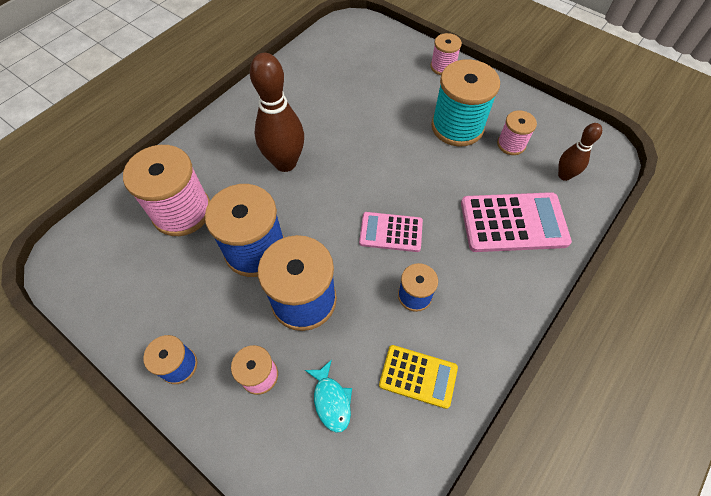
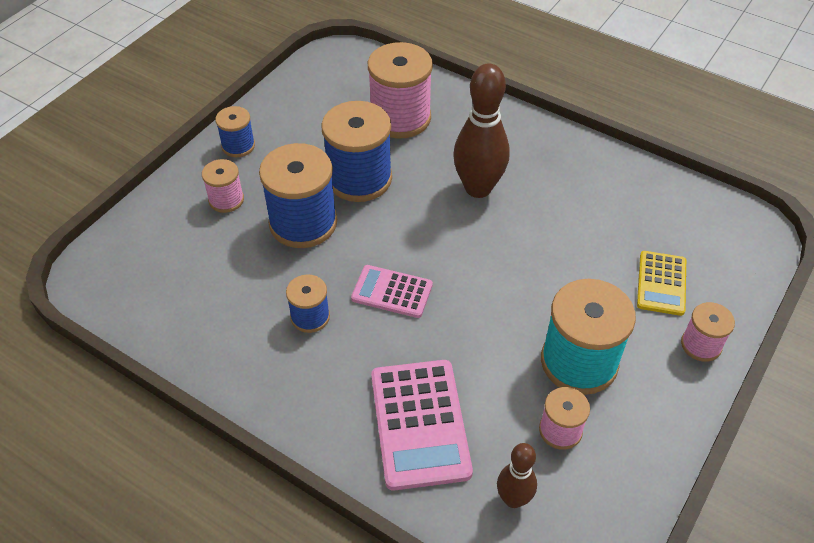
camera: 85 degrees right, 10 degrees down
(331, 400) = (199, 253): turquoise fish -> none
(391, 232) = (392, 292): pink calculator -> pink calculator turned 75 degrees counterclockwise
(418, 376) = (218, 321): yellow calculator -> yellow calculator (661, 283)

